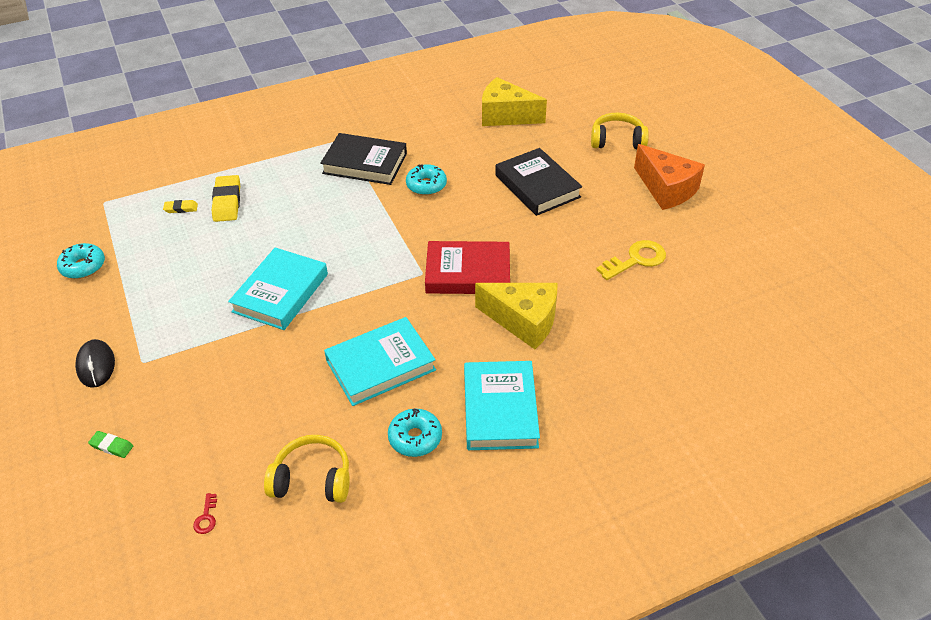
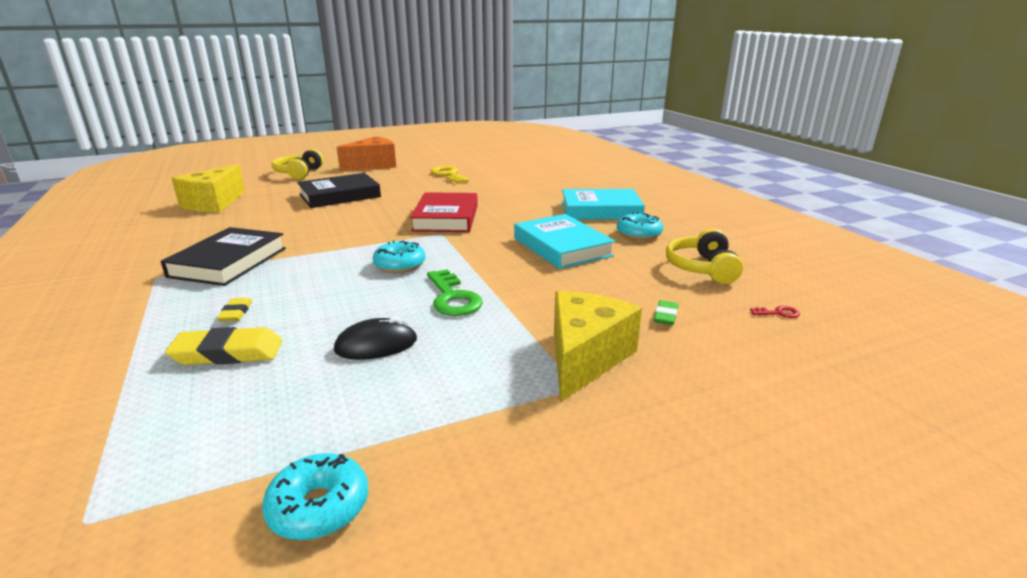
camera: 90 degrees left, 20 degrees down
(96, 365) = (590, 433): black mouse -> black mouse (376, 345)
(112, 446) = (729, 389): green eraser -> green eraser (665, 316)
(181, 208) = (208, 398): yellow eraser -> yellow eraser (236, 313)
(281, 293) = (452, 298): turquoise book -> green key
(426, 185) = (302, 233): turquoise donut -> turquoise donut (400, 265)
(523, 321) = (508, 203): yellow cheese -> yellow cheese (585, 358)

